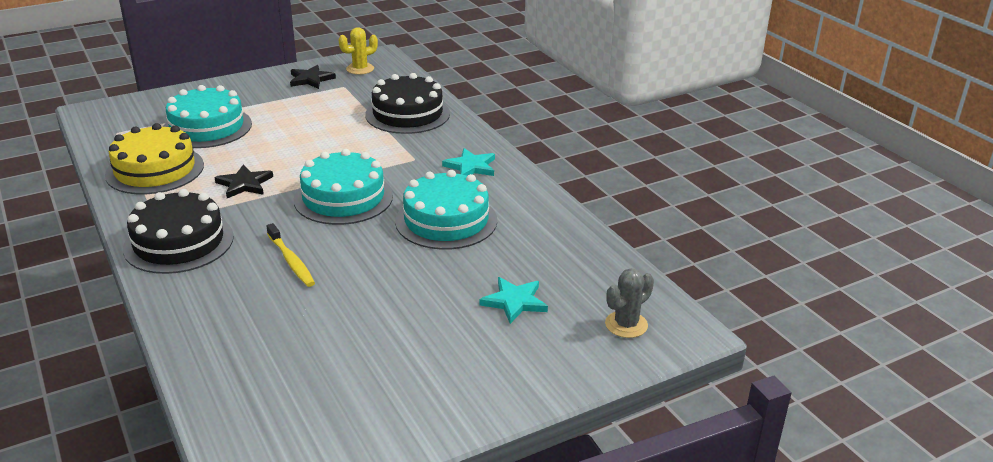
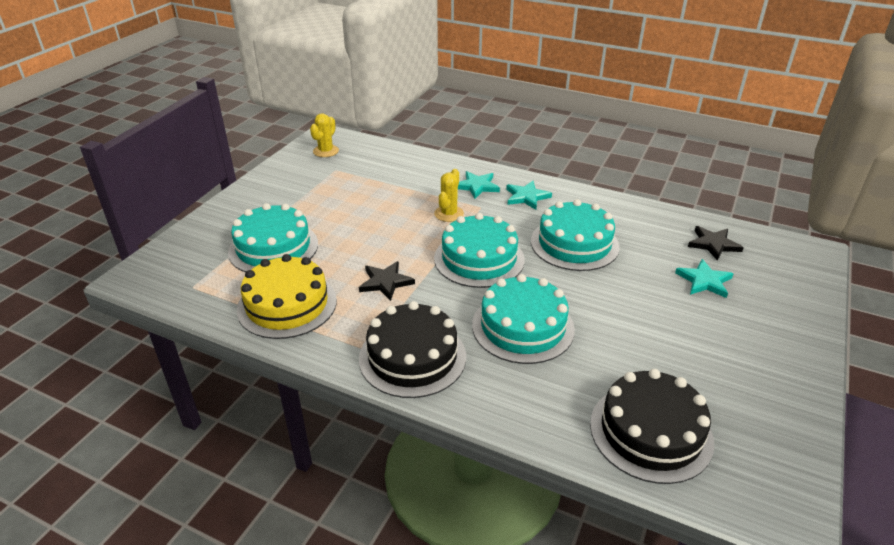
camera: 35 degrees left, 5 degrees up
(291, 261) = (523, 327): yellow toothbrush -> turquoise cake
(311, 79) = (298, 173): black star -> black star (713, 244)
(378, 154) = (449, 214): none -> yellow cactus
(407, 114) = (420, 174): black cake -> black cake (650, 432)
(441, 141) = (477, 186): none -> turquoise star
(626, 325) = (781, 264): grey cactus -> none

